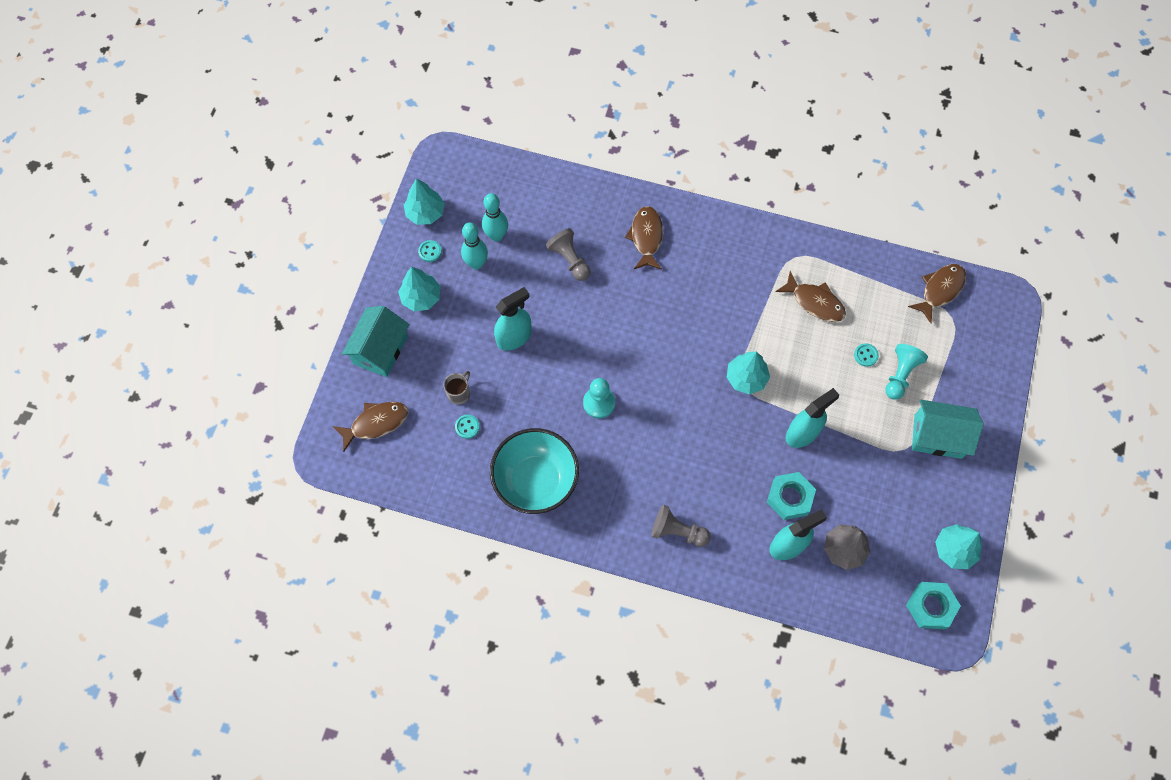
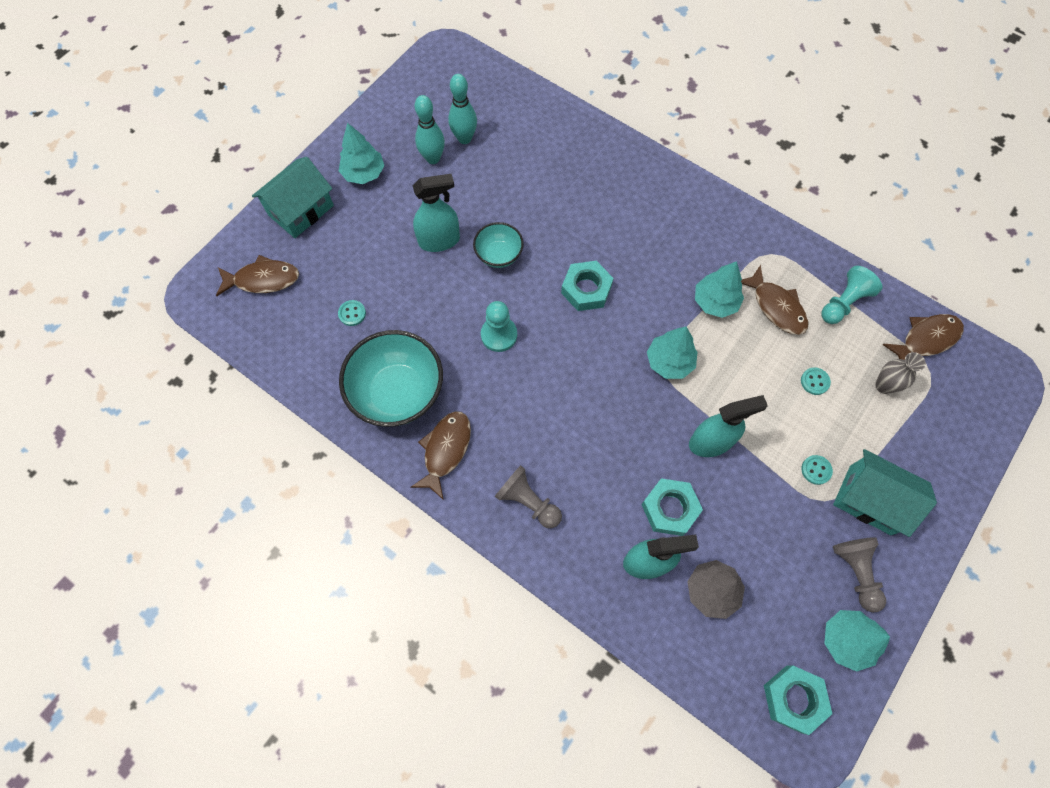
camera: 20 degrees right, 0 degrees up
(425, 213) = (404, 96): turquoise tree -> turquoise tree (715, 302)
(430, 251) = (392, 133): turquoise button -> turquoise button (816, 470)
(459, 393) = (359, 277): grey mug -> none
(570, 260) = (528, 183): grey pawn -> grey pawn (855, 572)
(570, 333) = (499, 255): none -> turquoise bowl
(646, 237) = (617, 186): brown fish -> brown fish (445, 450)
(655, 339) = (586, 289): none -> turquoise nut
(900, 375) = (847, 416): turquoise pawn -> turquoise pawn (843, 303)
(919, 340) = (883, 386): none -> grey vase

